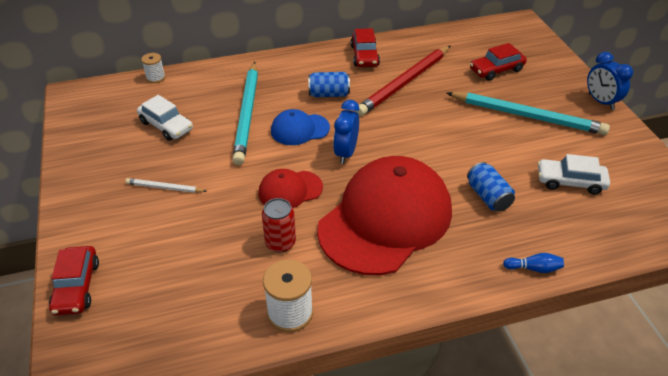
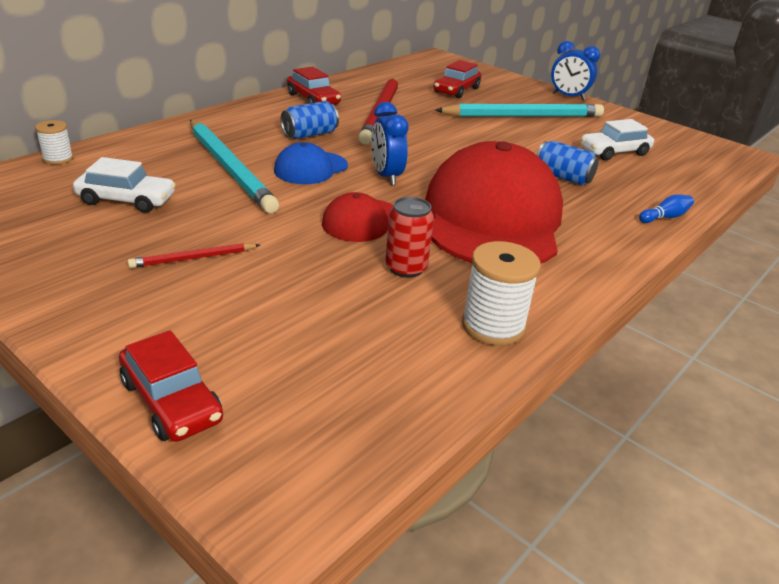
camera: 35 degrees left, 10 degrees down
(165, 188) = (193, 258): white pencil -> red pencil

